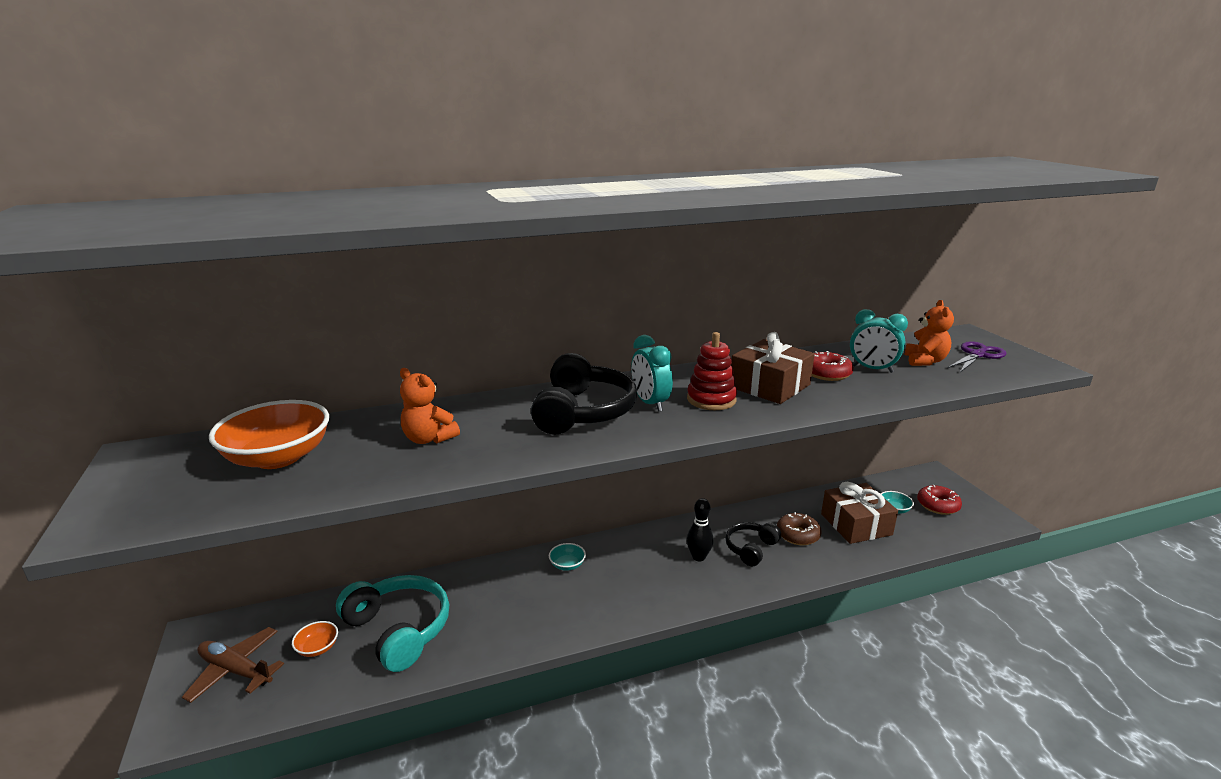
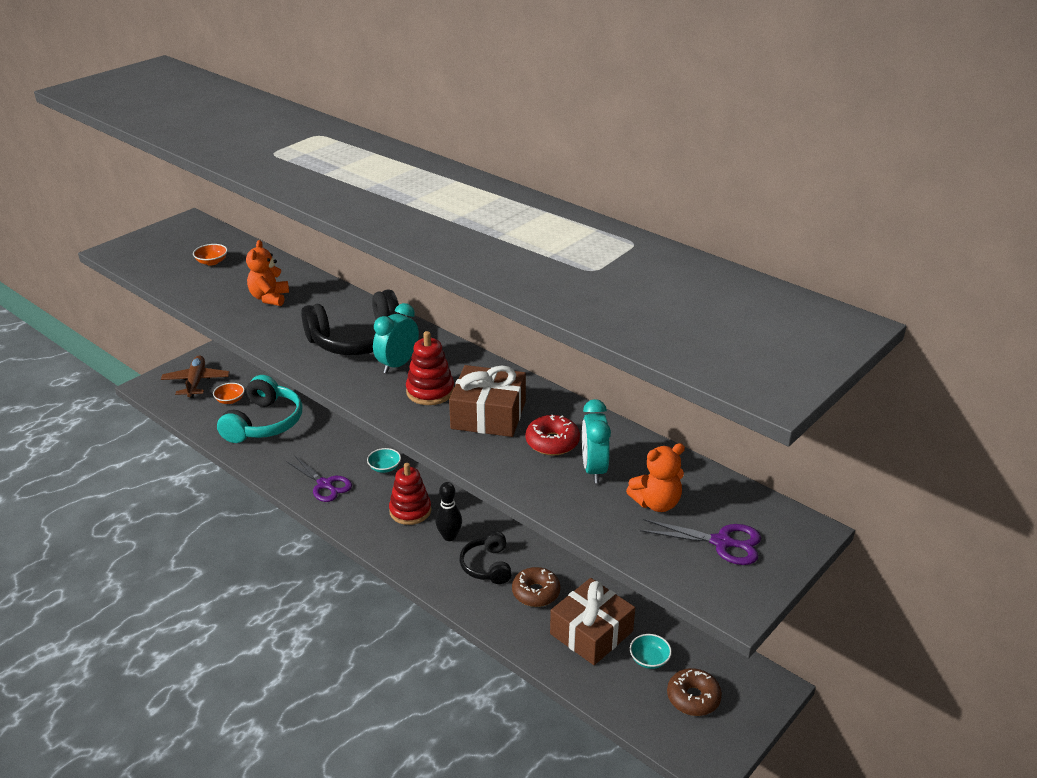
camera: 60 degrees right, 10 degrees up
(278, 457) = (212, 262): orange bowl -> orange bowl, size x0.46
(557, 613) = (325, 485): none -> purple scissors
(645, 568) = (410, 511): none -> red stacking toy
(751, 548) = (487, 566): black headphones -> black headphones turned 105 degrees counterclockwise
(938, 505) = (693, 698): red donut -> brown donut

